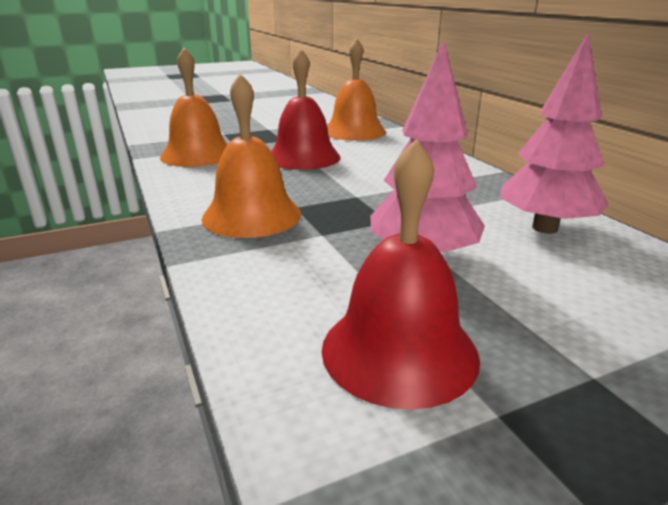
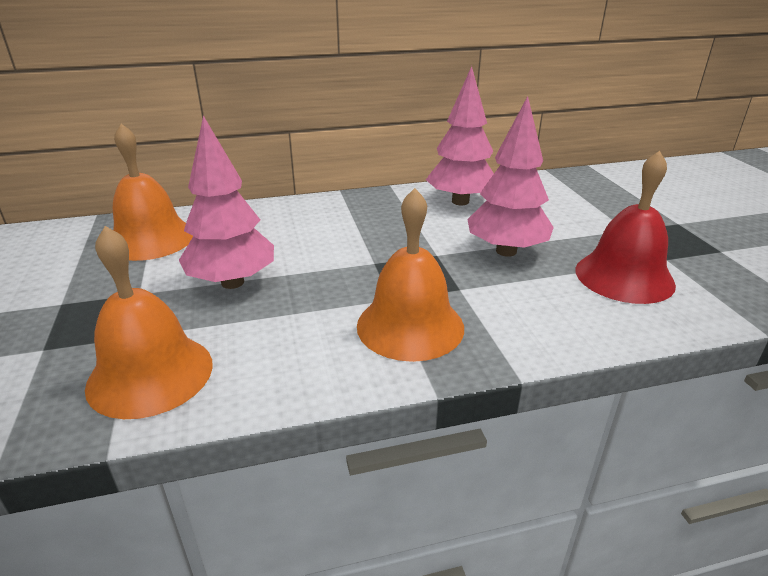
camera: 80 degrees left, 5 degrees up
(303, 157) = (232, 282): red bell -> pink tree

